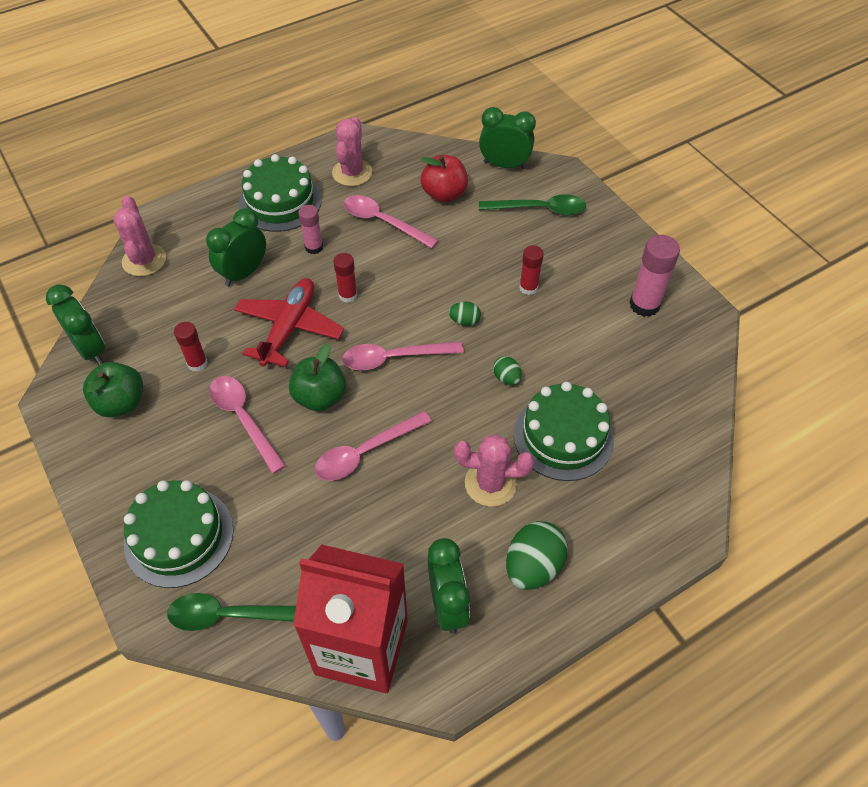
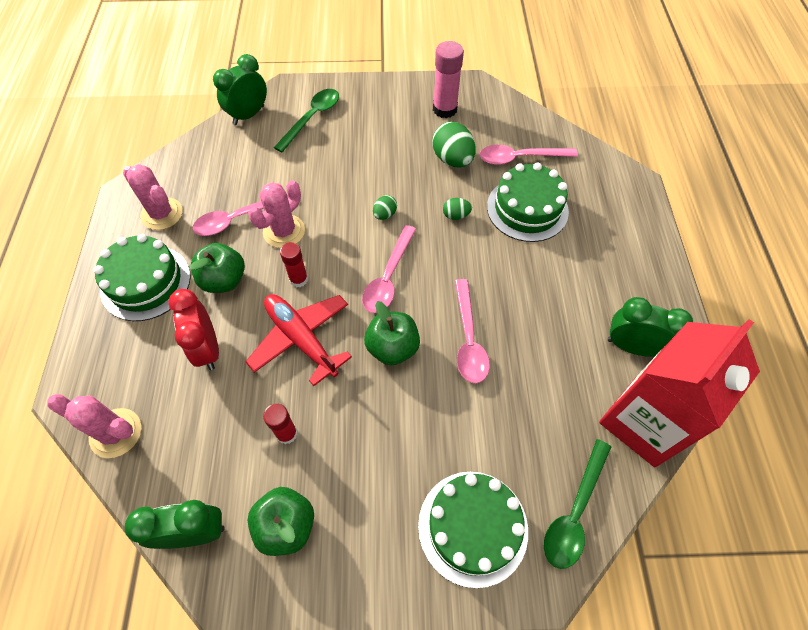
camera: 60 degrees left, 5 degrees up
(243, 273) = (207, 349): green clock -> red clock
(243, 419) = (377, 419): pink spoon -> pink spoon (520, 158)
(314, 247) = (224, 280): pink glue stick -> green apple
(444, 194) = (244, 165): red apple -> none
(490, 483) = (543, 270): pink cactus -> pink cactus (284, 231)
(528, 288) = (382, 162): red glue stick -> none
(533, 566) = (624, 279): green egg -> green egg (452, 159)

